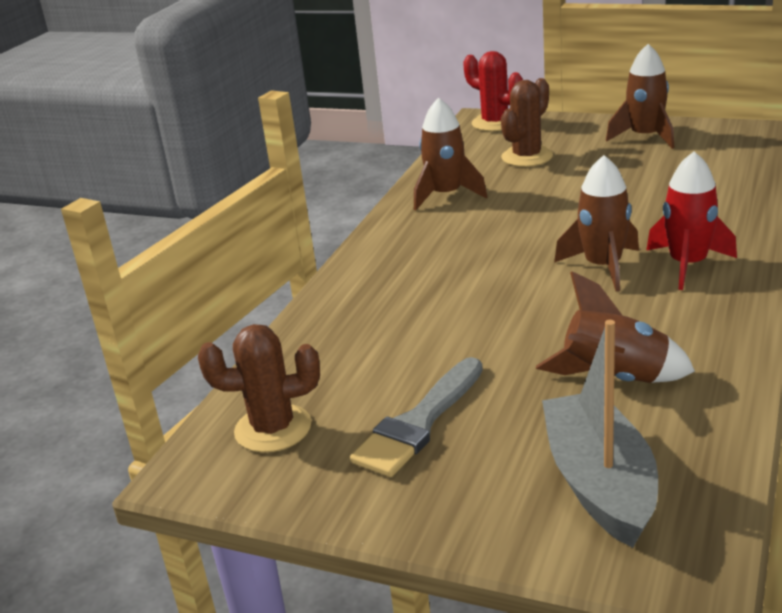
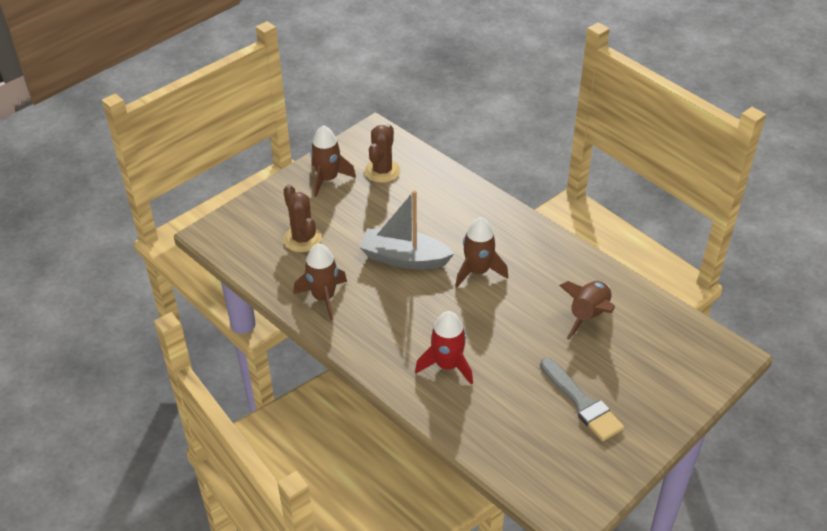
camera: 70 degrees left, 15 degrees up
(273, 429) = (551, 467): brown cactus -> brown cactus (382, 171)
(495, 123) = (227, 230): red cactus -> none
(600, 483) = (665, 357): grey boat -> grey boat (404, 258)
(687, 265) = (501, 241): red rocket -> red rocket (447, 365)

